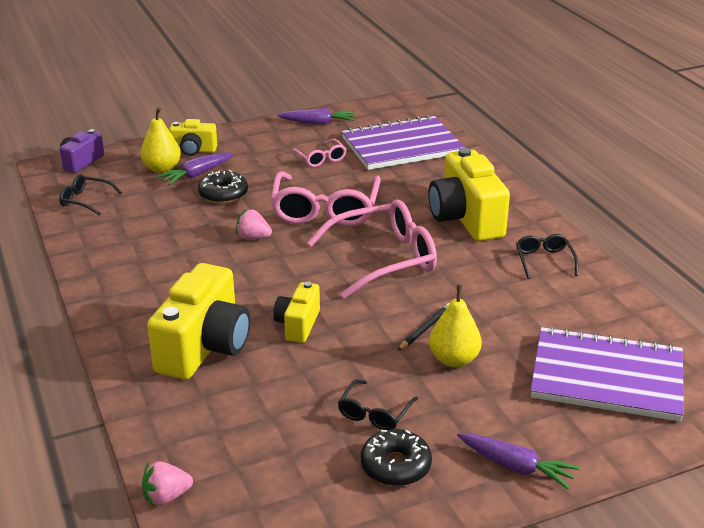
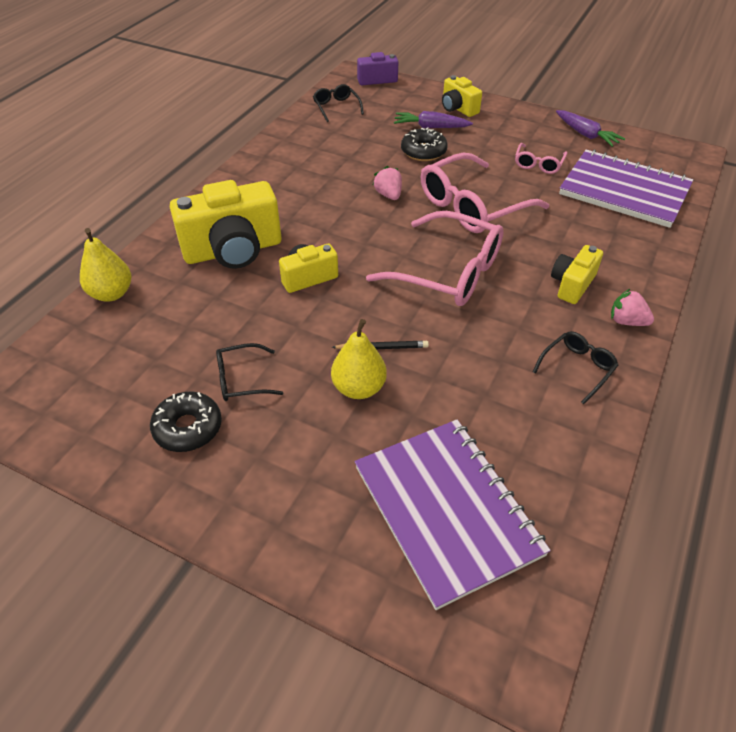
camera: 50 degrees right, 15 degrees up
(162, 169) = (416, 111): yellow pear -> yellow pear (111, 293)
(166, 496) = (60, 328): pink strawberry -> pink strawberry (626, 321)
(466, 218) = (572, 284): yellow camera -> yellow camera, size x0.54
(516, 467) = (251, 509): purple carrot -> none

